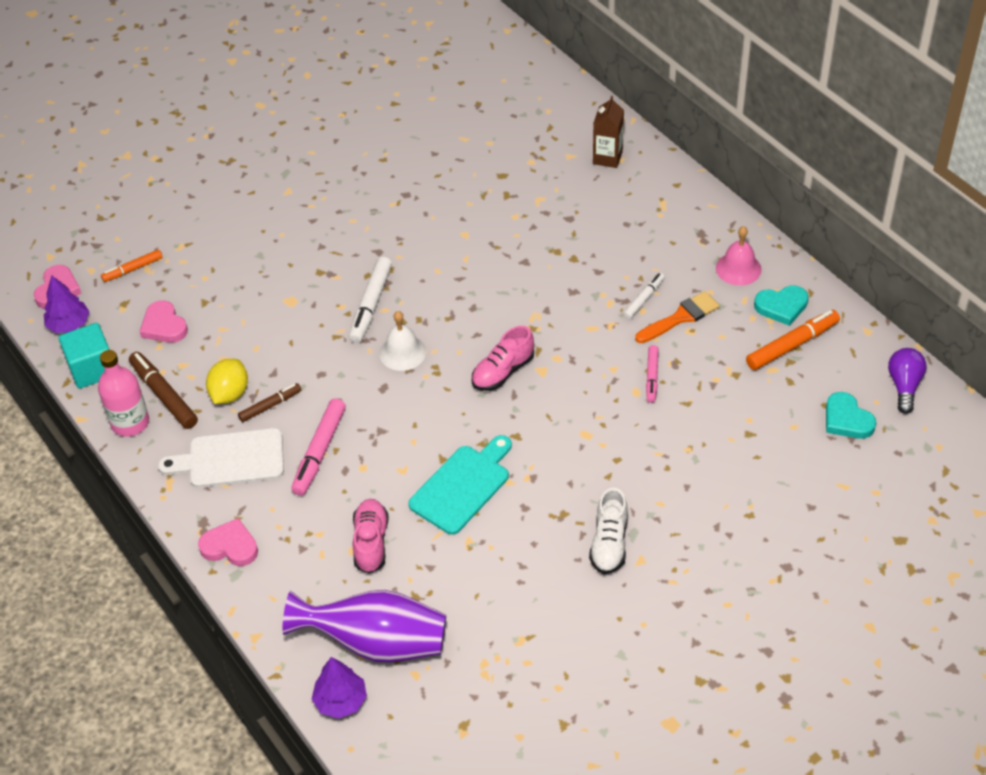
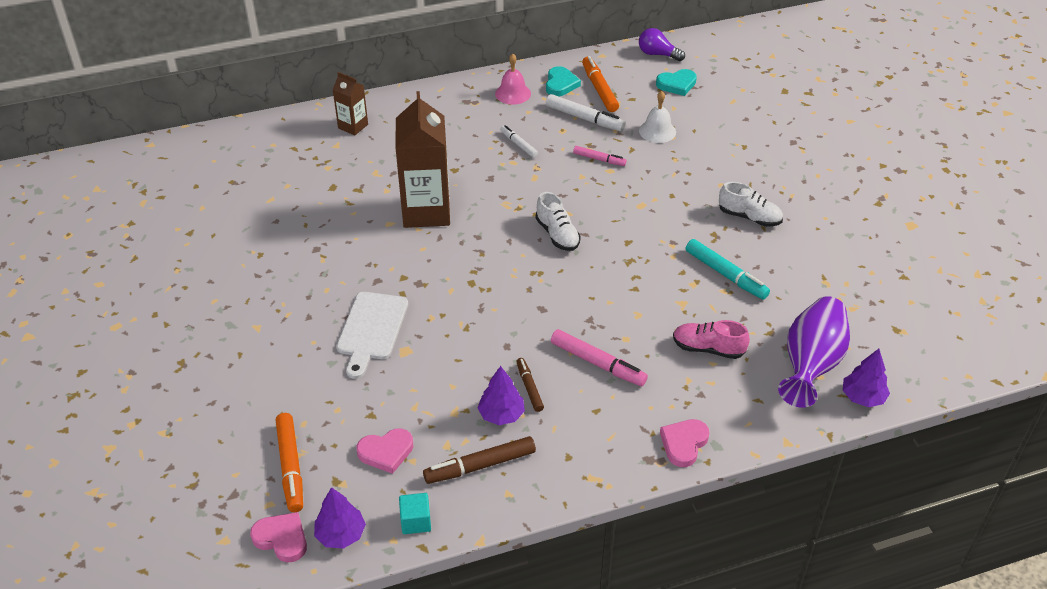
camera: 75 degrees left, 5 degrees down
(92, 369) = (416, 521): turquoise cube -> turquoise cube, size x0.63
(130, 423) = (504, 498): pink bottle -> none
(133, 269) = (290, 467): orange marker -> orange marker, size x1.63
(230, 394) = (501, 414): yellow lemon -> purple tree
(230, 459) = (582, 427): white cutting board -> white cutting board (371, 330)
(371, 305) = (440, 298): white marker -> white marker (584, 118)
(402, 352) = (507, 289): white bell -> white bell (657, 131)
(463, 486) = (668, 282): turquoise cutting board -> none
(495, 256) = (426, 211): none -> brown carton
(496, 537) = (725, 275): none -> turquoise marker
(503, 371) = (557, 234): pink shoe -> white shoe
(680, 317) = (547, 132): orange brush -> none

